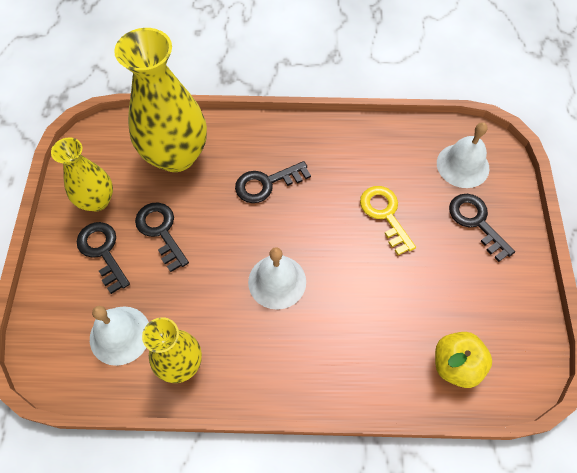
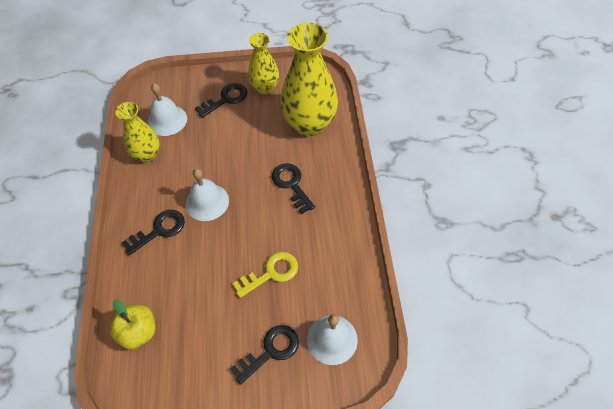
camera: 85 degrees right, 5 degrees down
(161, 231) = (243, 127): black key -> black key (159, 230)

